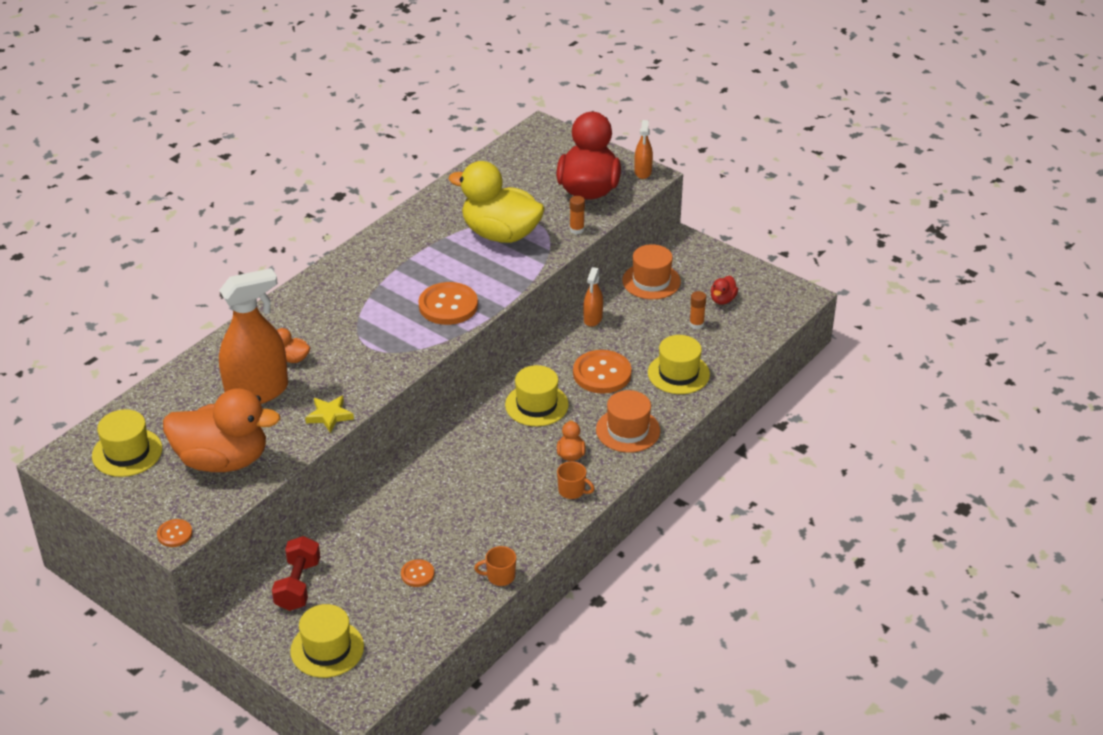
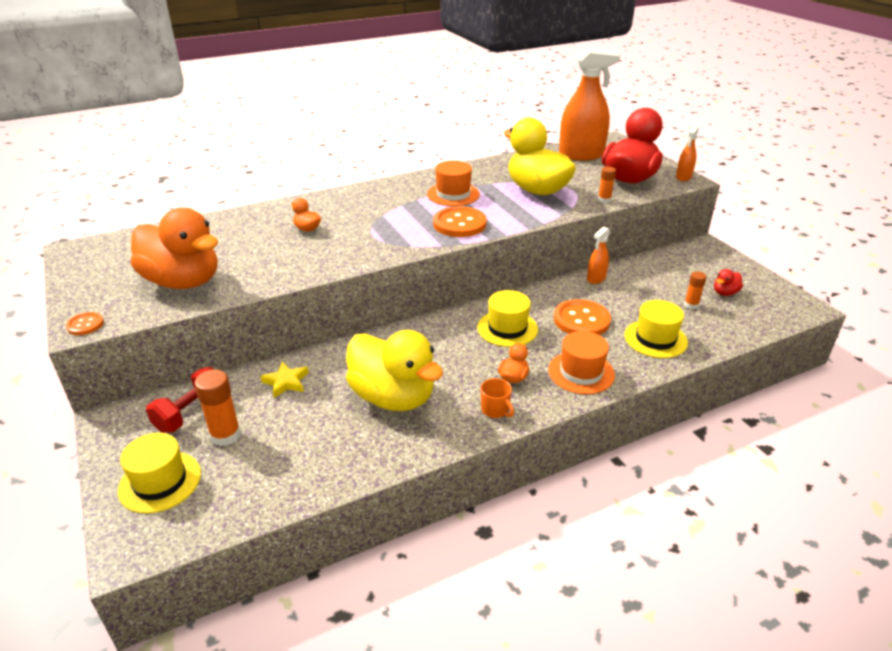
camera: 25 degrees right, 5 degrees down
(127, 452) = (123, 257): yellow hat -> none
(257, 392) = (259, 243): orange spray bottle -> orange spray bottle (581, 155)
(329, 416) = (297, 273): yellow star -> yellow star (286, 382)
(349, 593) = (225, 435): none -> orange glue stick
(417, 574) = (298, 439): orange button -> none
(474, 509) = (393, 397): none -> yellow duck
(500, 576) = (371, 469): orange mug -> none
(651, 281) = (663, 265): orange hat -> orange hat (453, 194)

